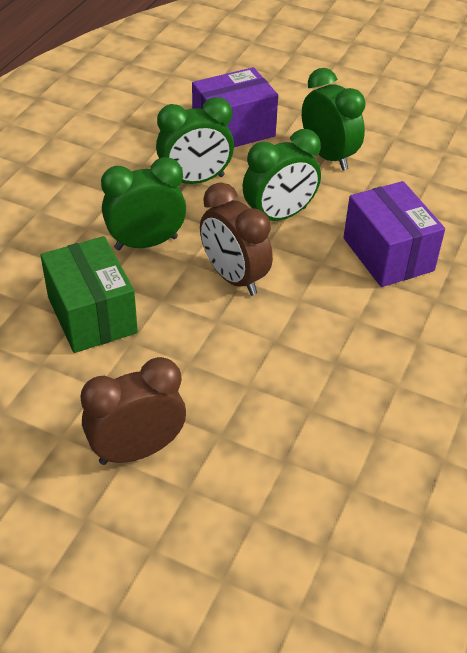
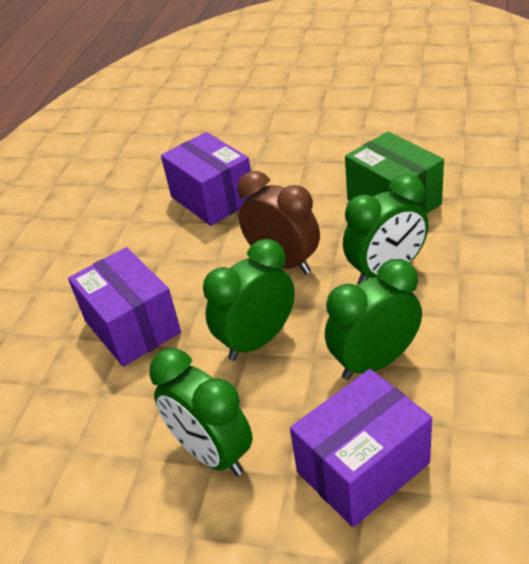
camera: 175 degrees right, 5 degrees down
(137, 450) = (307, 140): brown clock -> none
(290, 384) = (212, 198): none -> purple box

